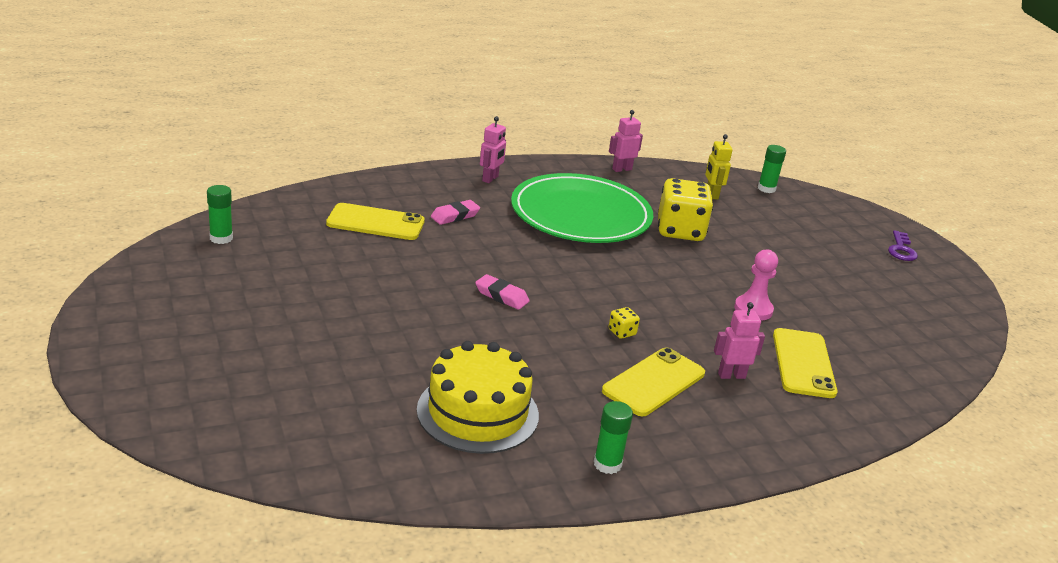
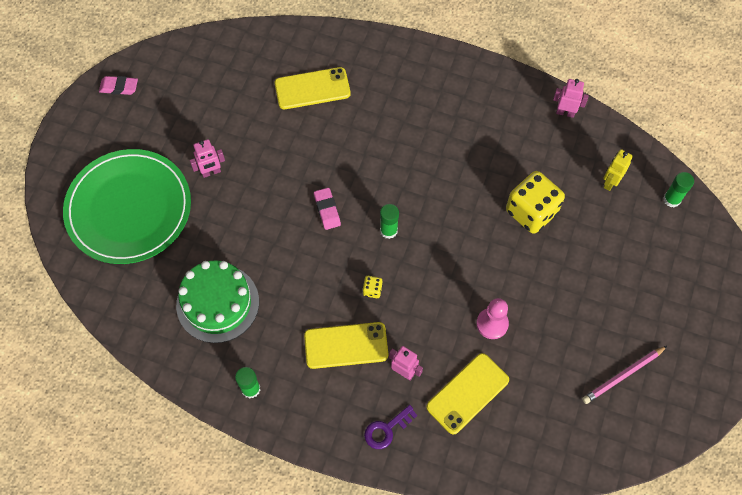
camera: 45 degrees right, 35 degrees up
(221, 238) = (202, 57): green glue stick -> green glue stick (388, 230)
(376, 222) = (312, 88): yellow phone -> yellow phone turned 60 degrees counterclockwise
(455, 216) = (374, 108): pink eraser -> pink eraser (119, 87)
(477, 412) = (217, 303): yellow cake -> green cake
(490, 179) = (442, 75): pink robot -> pink robot (211, 172)
(581, 214) = (471, 152): green plate -> green plate (129, 208)
(890, 296) = (623, 375): none -> pink pencil
(901, 249) = (705, 334): purple key -> purple key (386, 429)

